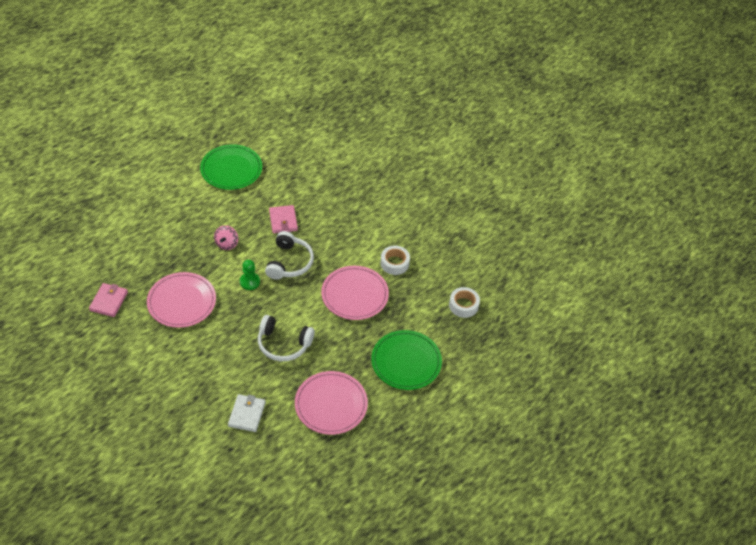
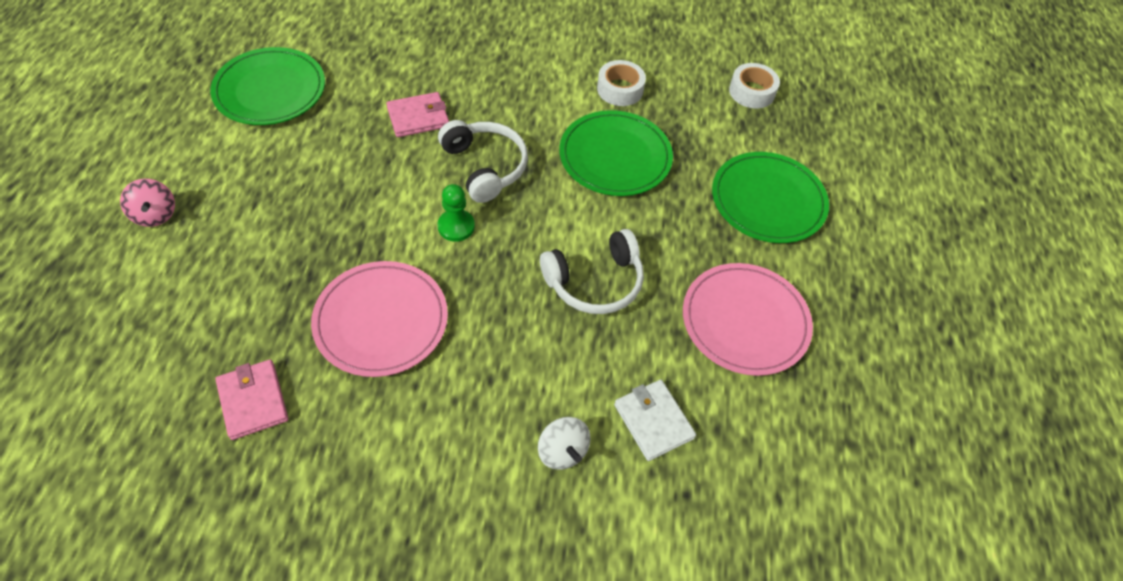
camera: 40 degrees left, 5 degrees up
(200, 399) = (562, 451): none -> white spinning top
(227, 244) = (367, 194): pink spinning top -> pink spinning top (155, 215)
(283, 221) = (418, 117): pink wallet -> pink wallet turned 60 degrees counterclockwise
(355, 295) = (615, 157): pink plate -> green plate

